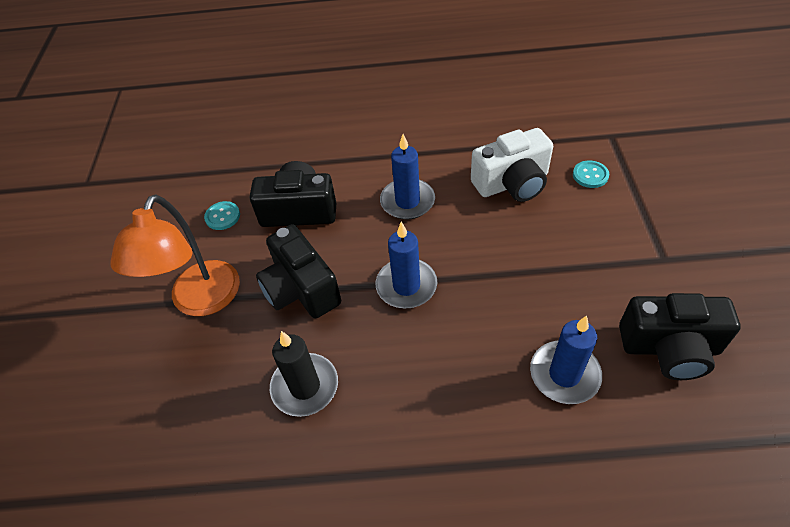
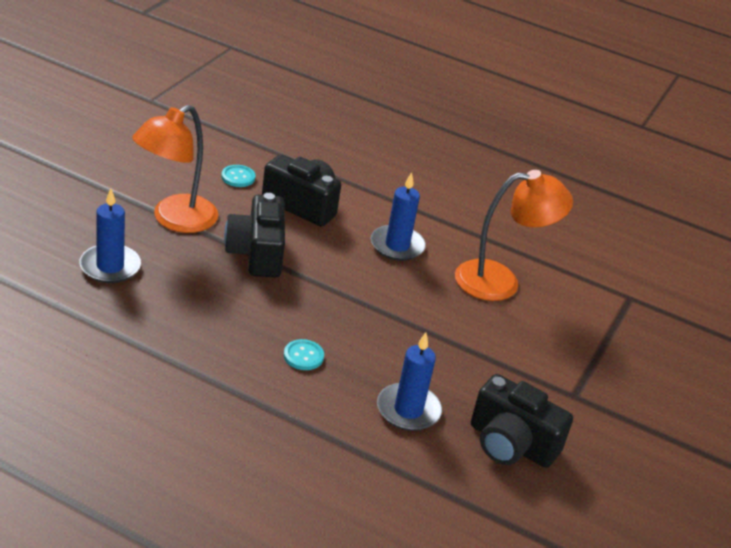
camera: 20 degrees right, 15 degrees down
(305, 386) = (206, 308): black candle -> none
(406, 286) = (340, 295): blue candle -> blue candle (110, 266)
(512, 183) = (500, 281): white camera -> orange lamp
(590, 175) = (576, 312): turquoise button -> turquoise button (303, 356)

